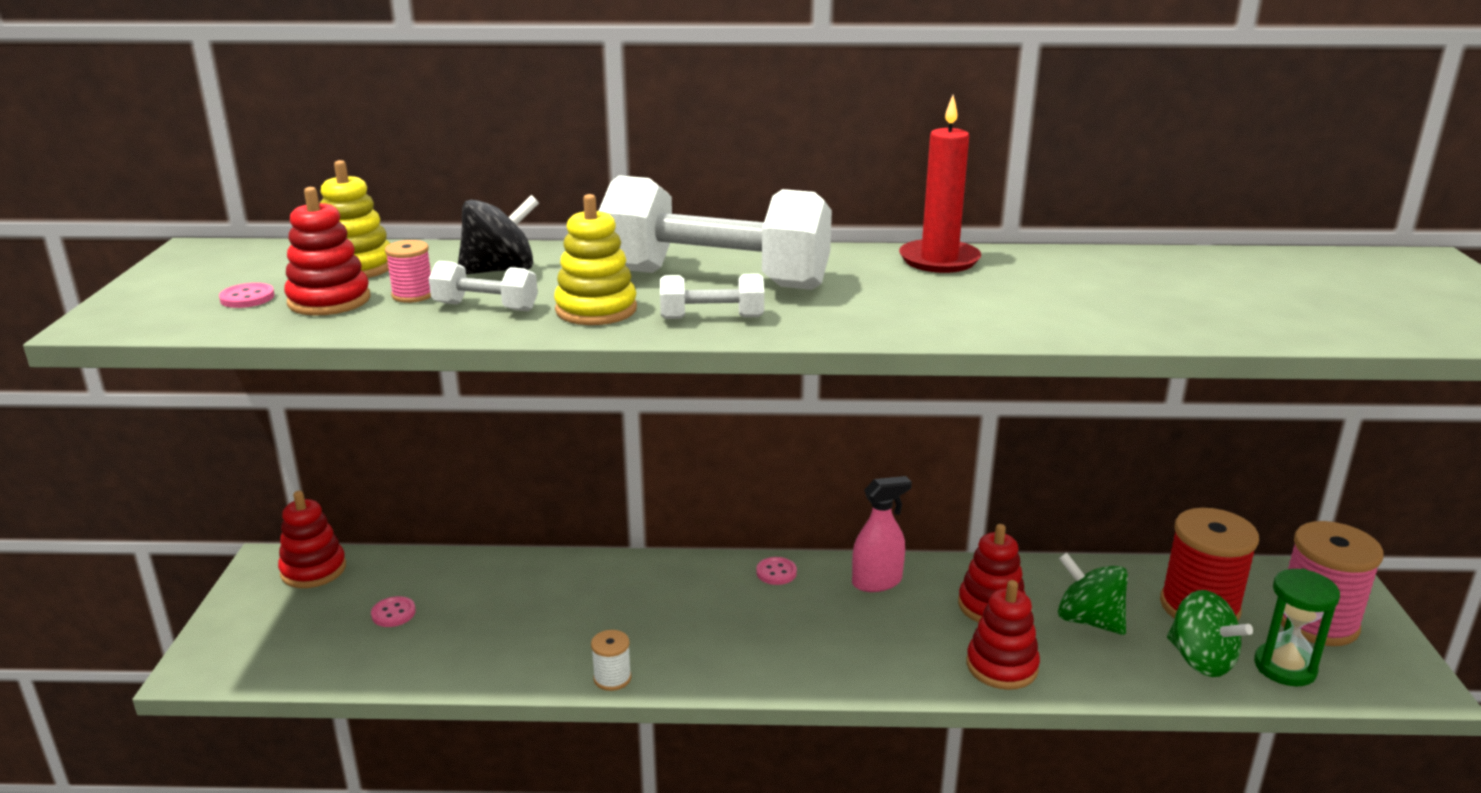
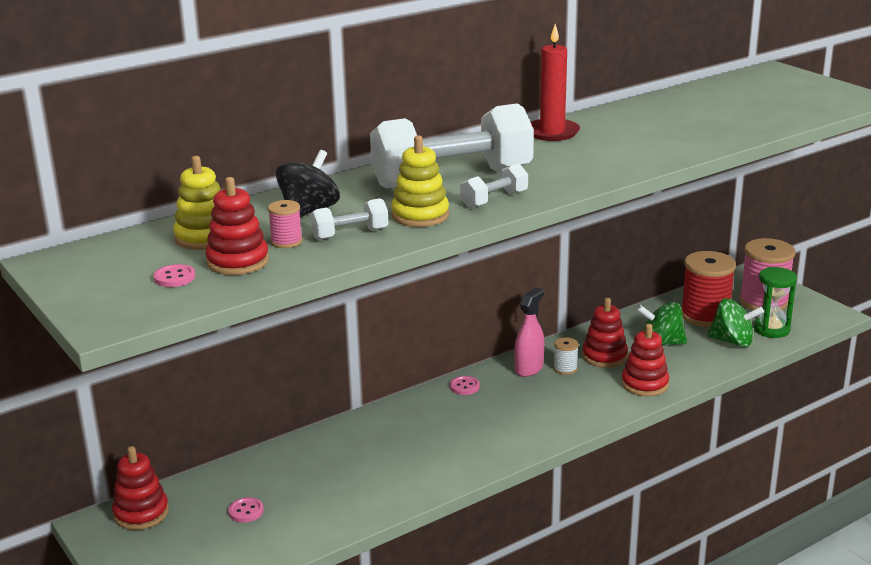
camera: 35 degrees left, 0 degrees up
(612, 678) = (444, 482): white spool -> white spool (565, 369)

